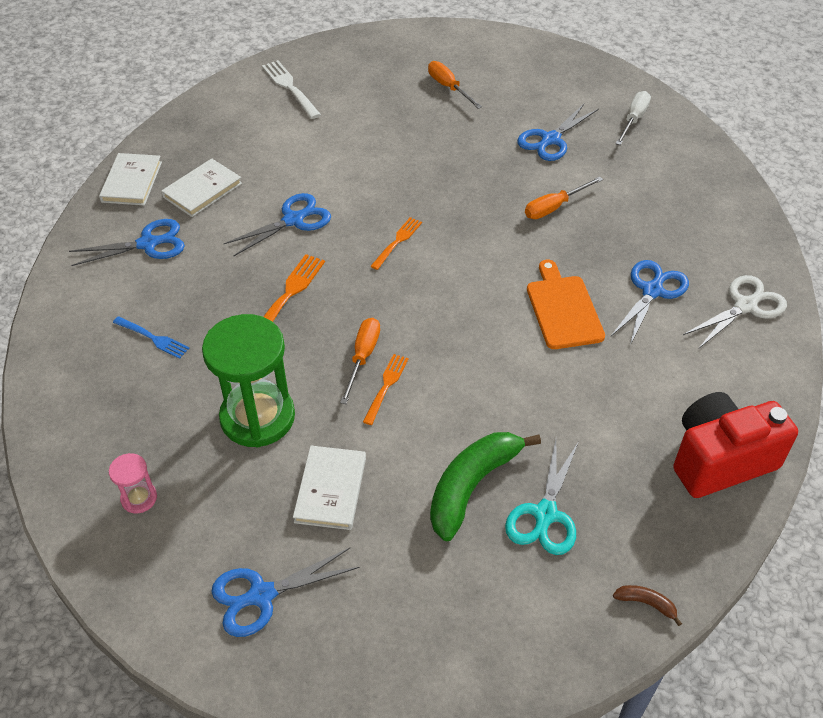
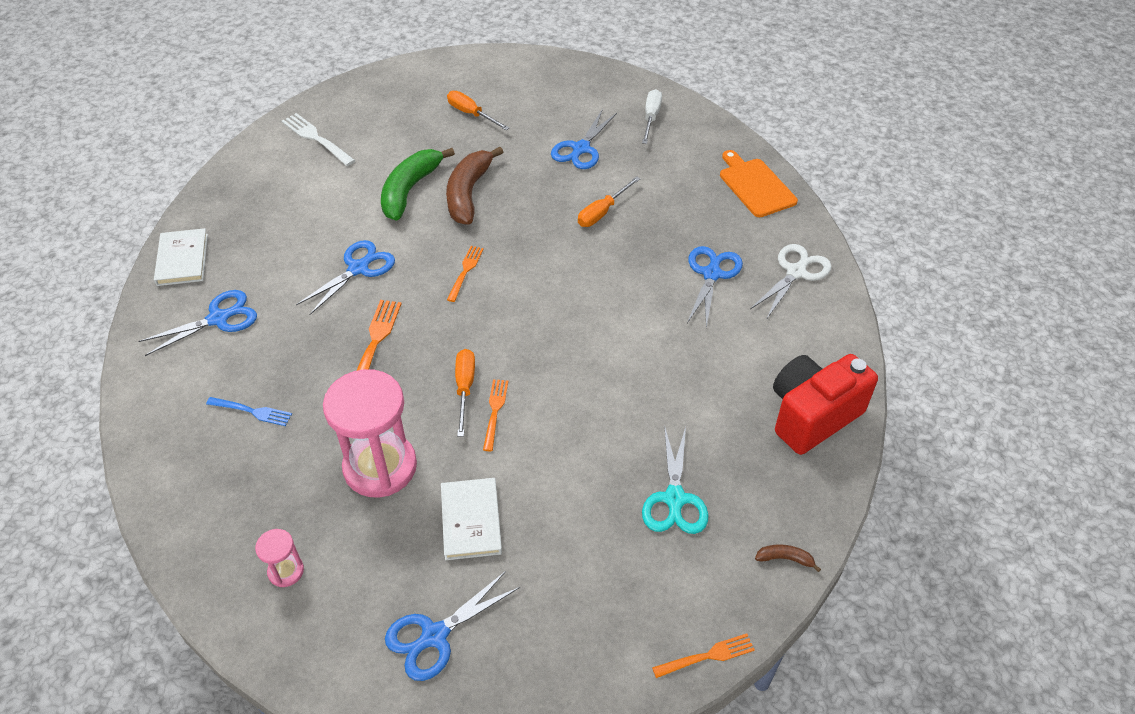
camera: 15 degrees left, 0 degrees up
(202, 190) = (258, 255): white book -> none
(257, 417) = (380, 467): green hourglass -> pink hourglass
(423, 165) = (468, 193): none -> brown banana
(472, 486) = (601, 488): green banana -> green banana (410, 190)
(533, 685) = (707, 656): none -> orange fork
(563, 309) = (637, 306): orange cutting board -> orange cutting board (755, 186)

